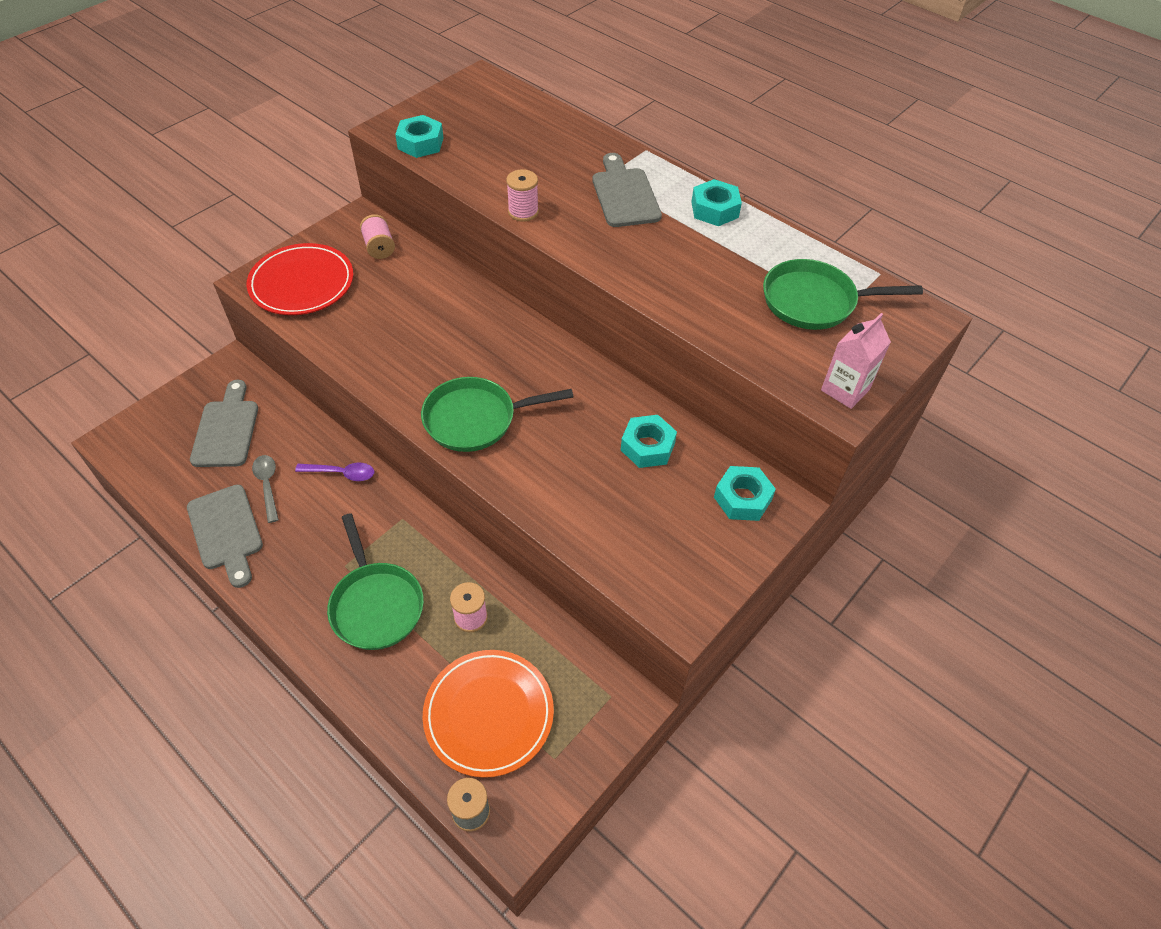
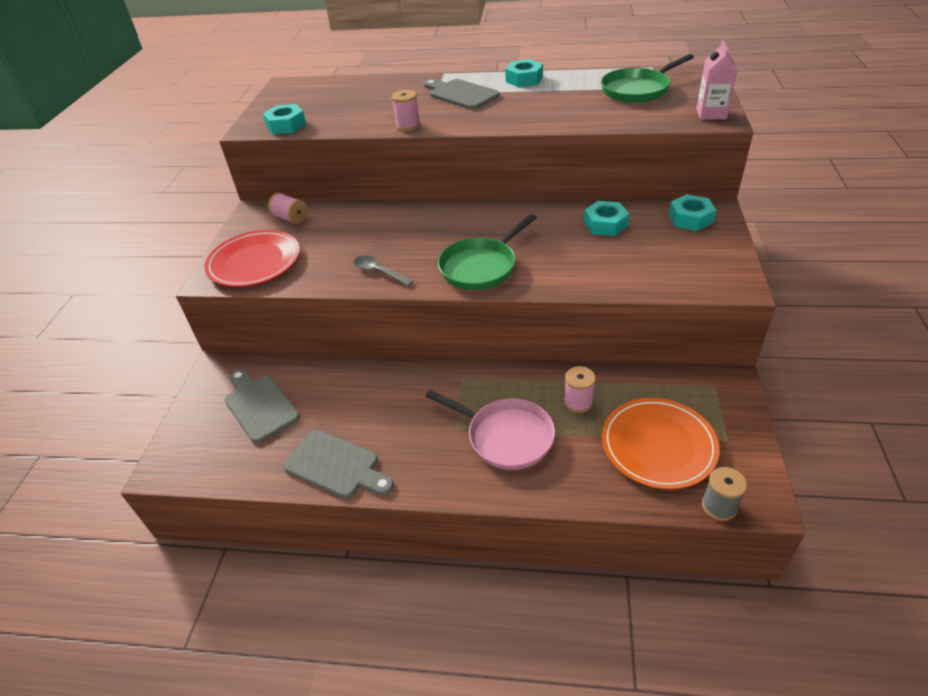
camera: 30 degrees left, 10 degrees down
(268, 485) = (336, 419): grey spoon -> grey spoon (379, 272)
(341, 473) = (385, 379): purple spoon -> none
(376, 604) = (505, 436): green pan -> pink pan

